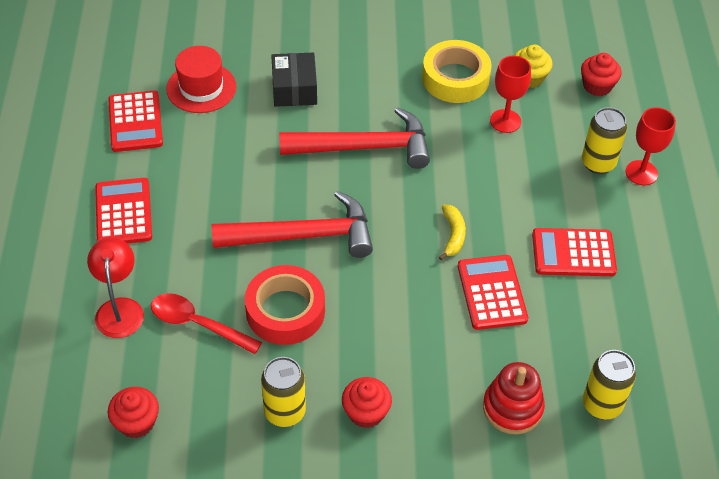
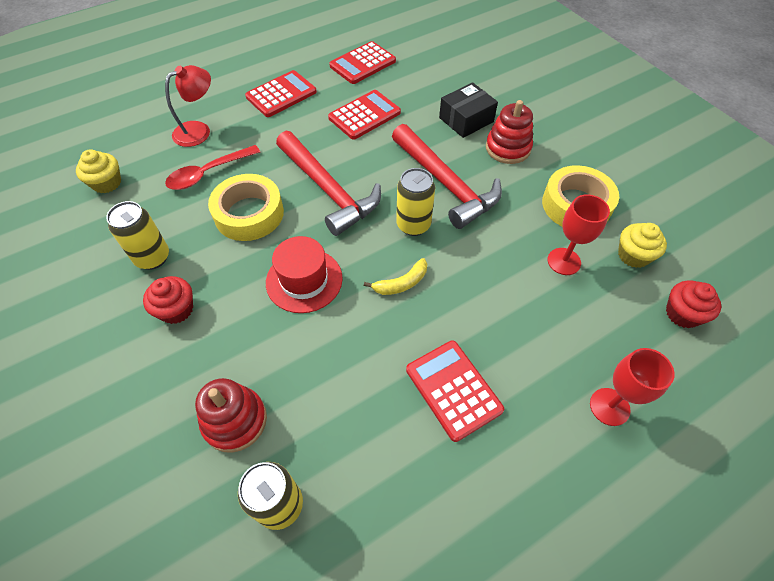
camera: 60 degrees right, 5 degrees up
(136, 422) = (107, 183): red cupcake -> yellow cupcake
(198, 324) = (208, 173): red spoon -> red spoon turned 120 degrees counterclockwise
(201, 88) = (421, 77): red hat -> red hat (304, 280)
(285, 311) = (249, 213): red tape -> yellow tape
(356, 82) = (508, 148): none -> red stacking toy
(492, 293) = (358, 342): red calculator -> red calculator (364, 115)
(598, 163) = (584, 360): yellow can -> yellow can (413, 225)

